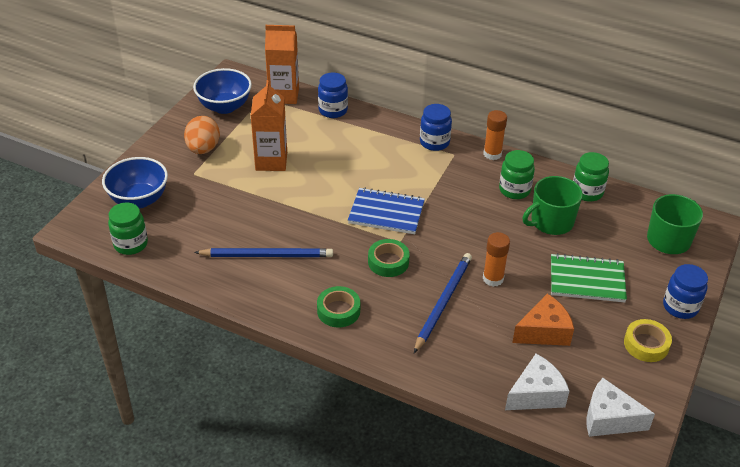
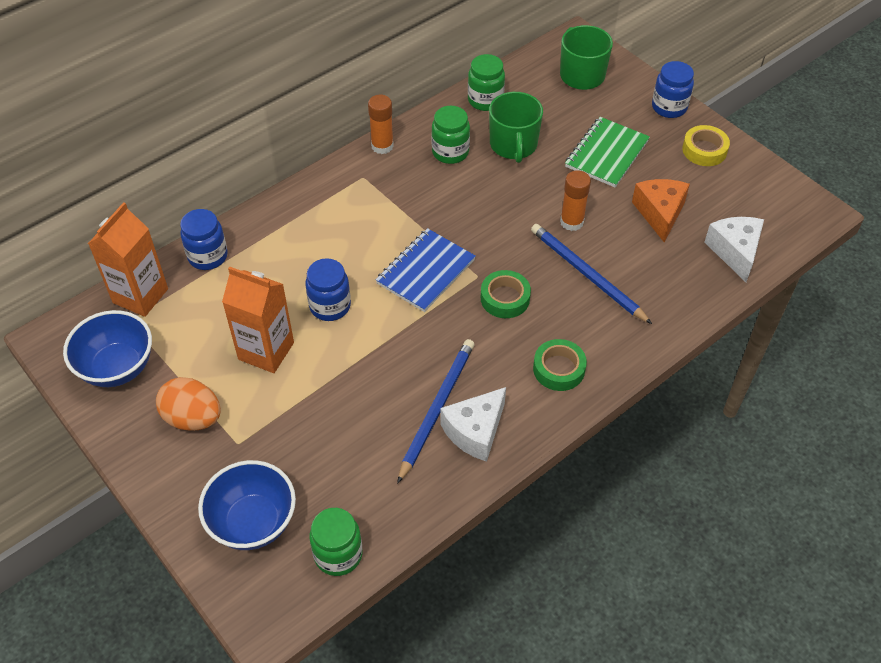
camera: 65 degrees left, 10 degrees up
(434, 142) = (331, 186): blue jar -> blue jar (330, 306)
(609, 419) = (781, 213): white cheese -> white cheese (475, 431)

